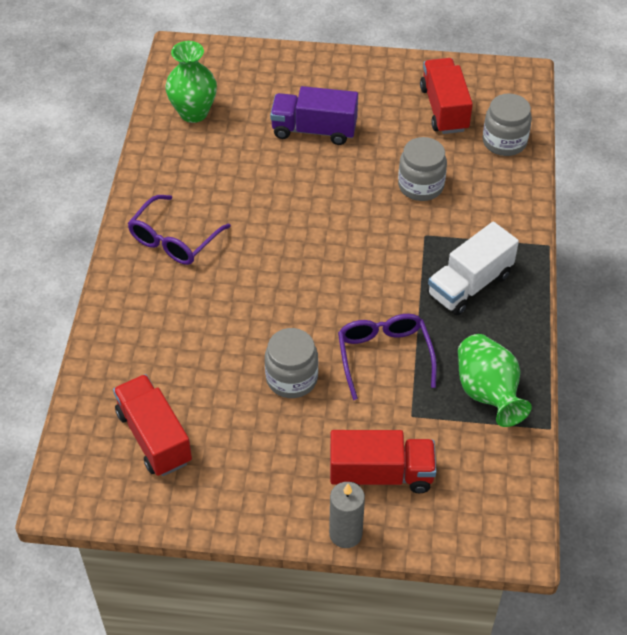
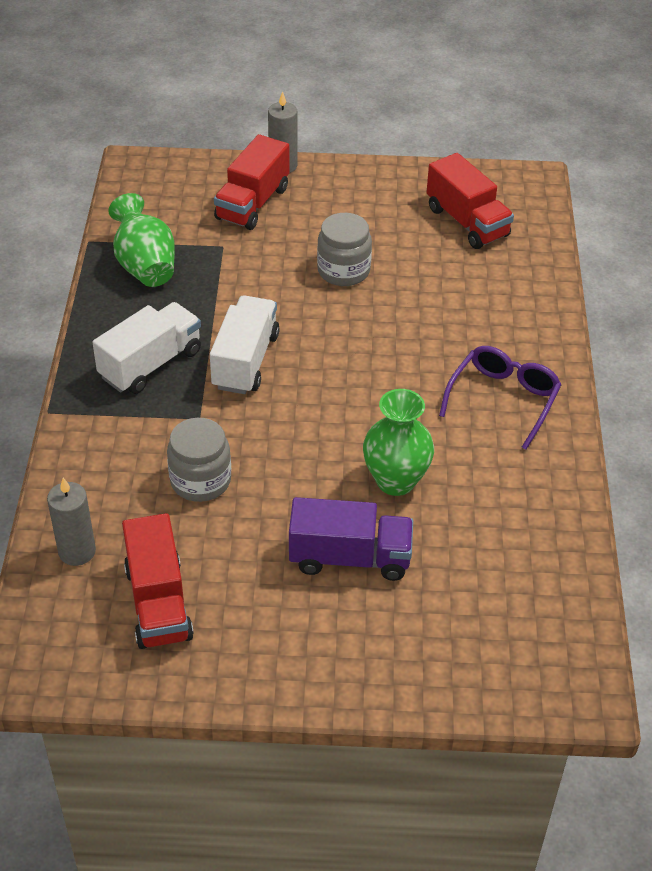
camera: 175 degrees right, 5 degrees down
(193, 113) = (529, 578): green vase -> green vase (395, 481)
(381, 474) = (252, 203): red truck -> red truck turned 60 degrees counterclockwise
(384, 356) = (249, 292): purple glasses -> none
(387, 284) = (245, 361): none -> white truck
(504, 142) = (77, 551): grey jar -> grey candle

